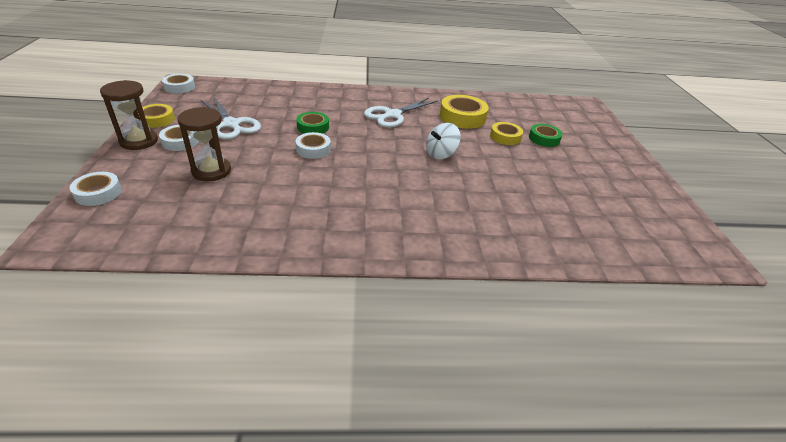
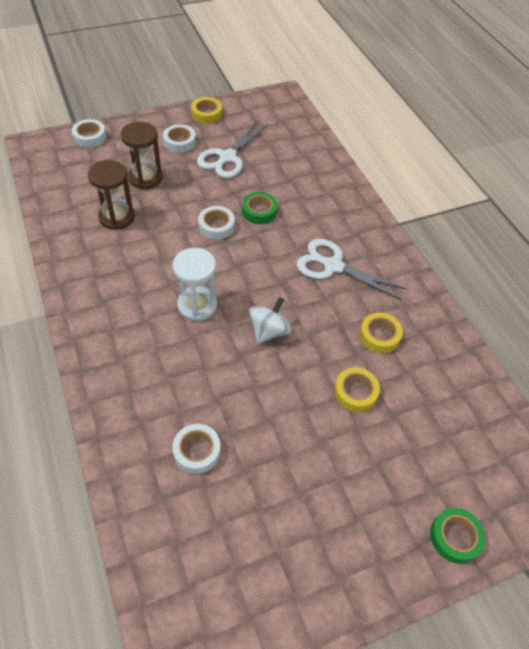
camera: 70 degrees right, 15 degrees up
(139, 141) = (167, 121): brown hourglass -> brown hourglass (117, 217)
(179, 87) = (274, 98): white tape -> white tape (197, 451)
(398, 179) = (197, 305): none -> white hourglass
(441, 154) = (269, 331): white spinning top -> white spinning top turned 90 degrees clockwise
(462, 117) = (379, 335): yellow tape -> yellow tape, size x0.63
(544, 139) = (382, 441): green tape -> green tape (455, 537)

